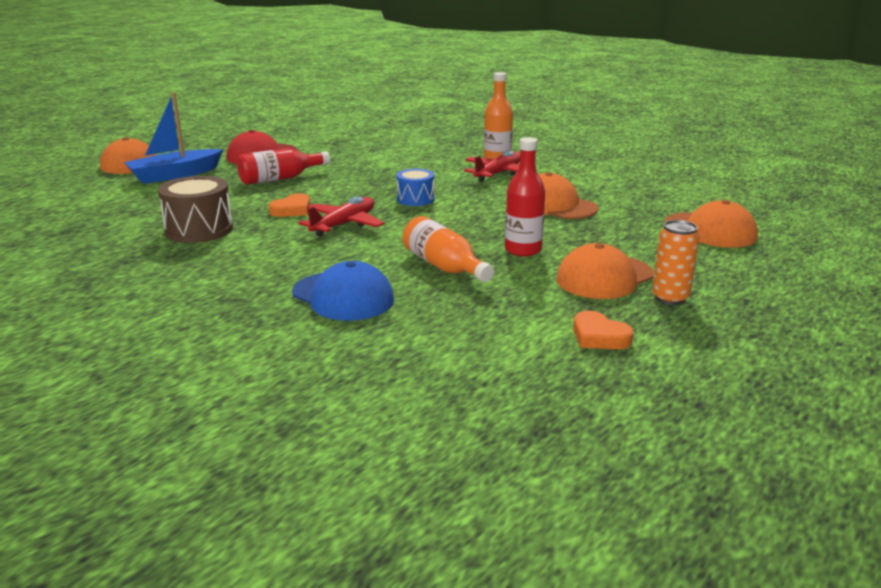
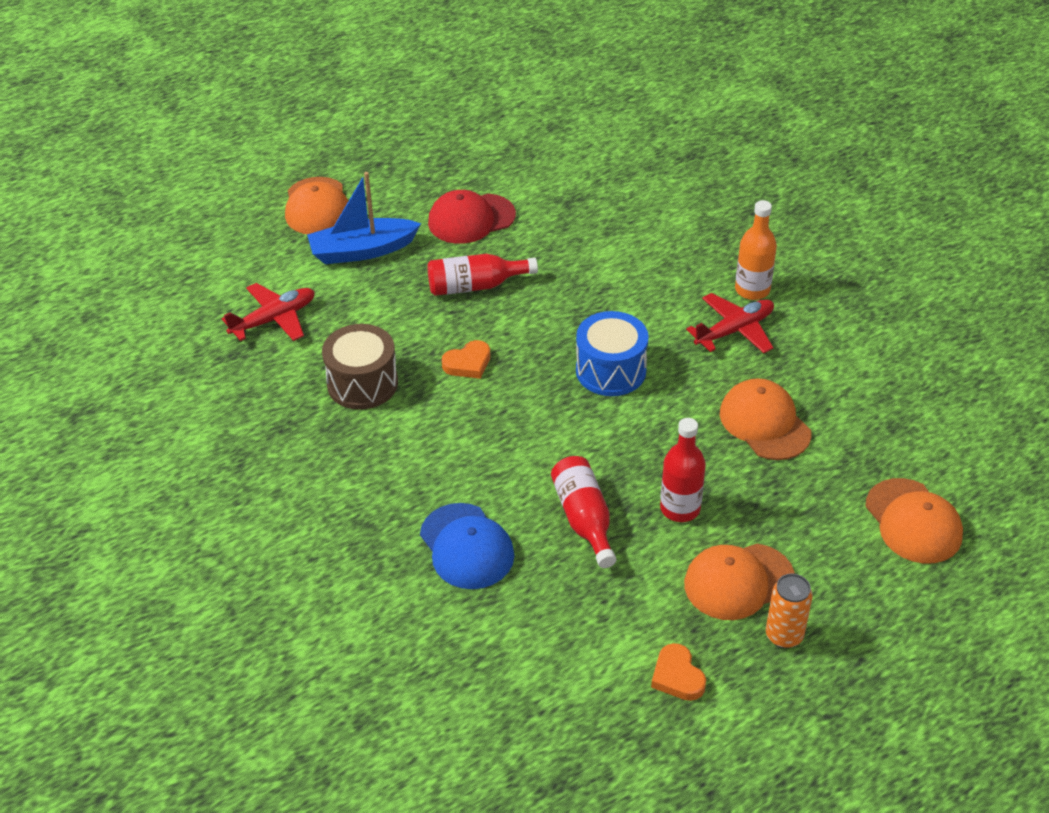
camera: 20 degrees right, 20 degrees up
(344, 225) = (512, 409): red plane -> red plane (274, 319)
(415, 199) = (611, 370): blue drum -> blue drum, size x1.59
(444, 266) = (584, 519): orange bottle -> red bottle

